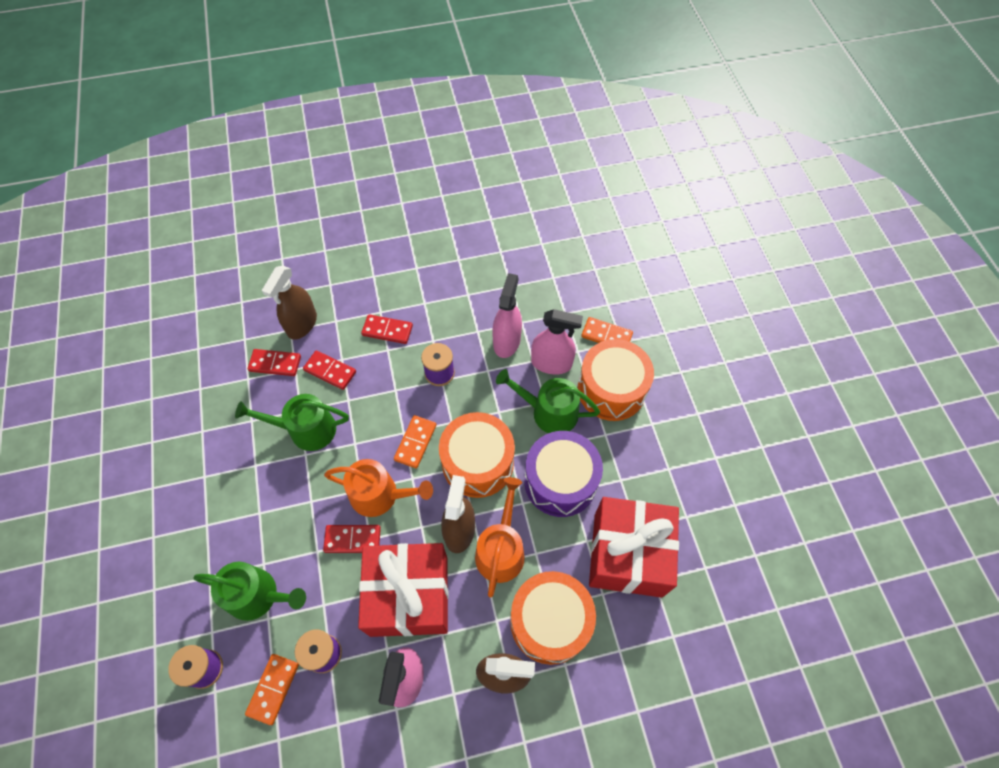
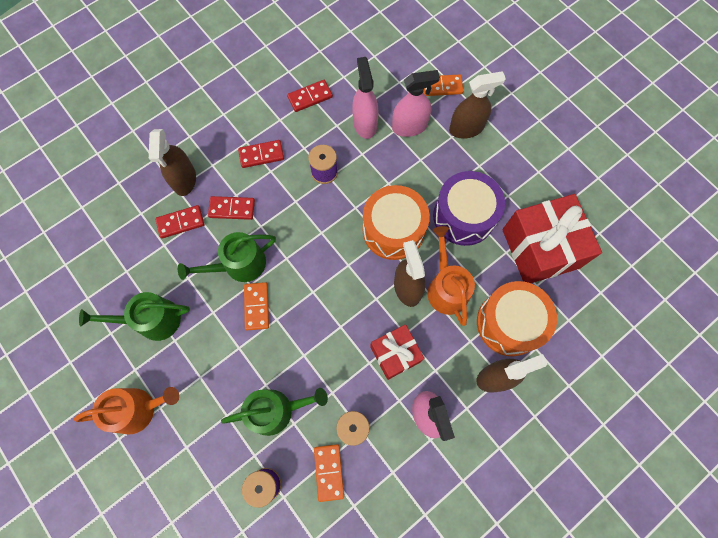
camera: 25 degrees left, 10 degrees up
(352, 539) = (327, 333): red domino -> red domino (310, 97)
(380, 495) = (329, 289): orange watering can -> orange watering can (138, 409)
(409, 596) = (395, 354): red gift -> red gift, size x0.58
(415, 442) = (335, 236): orange domino -> orange domino (256, 306)
(549, 412) = (428, 166): green watering can -> green watering can (152, 320)
(611, 389) = (466, 128): orange drum -> brown spray bottle

